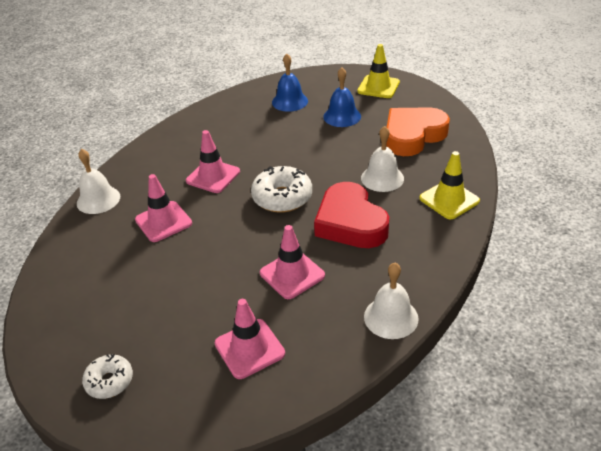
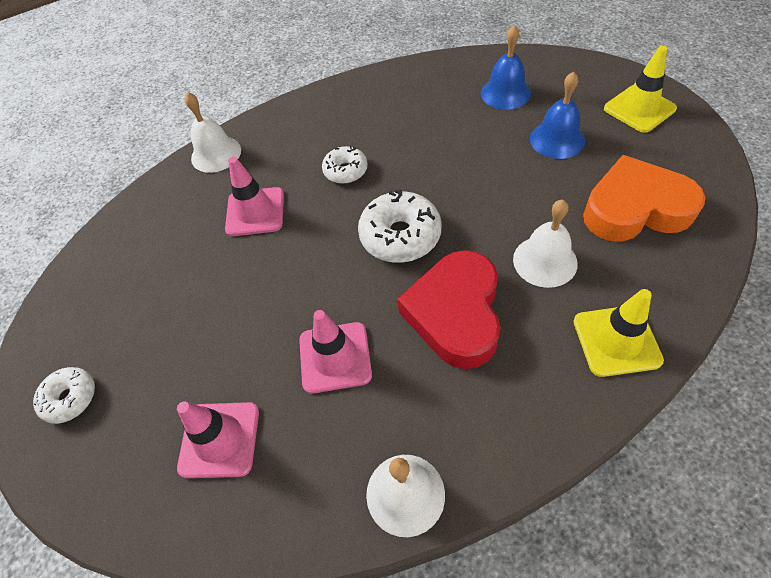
camera: 35 degrees right, 15 degrees up
(213, 176) = (345, 171): pink traffic cone -> white donut

